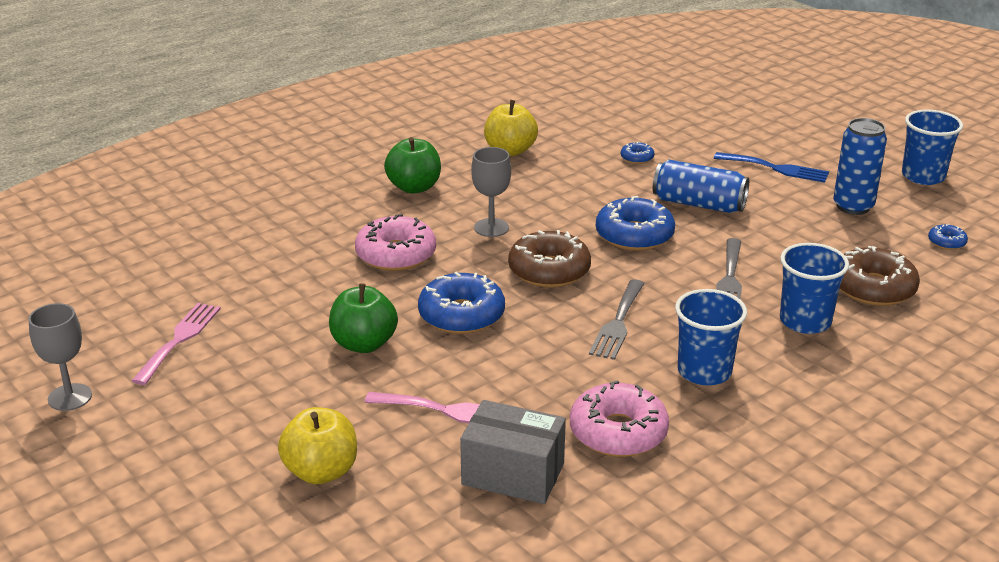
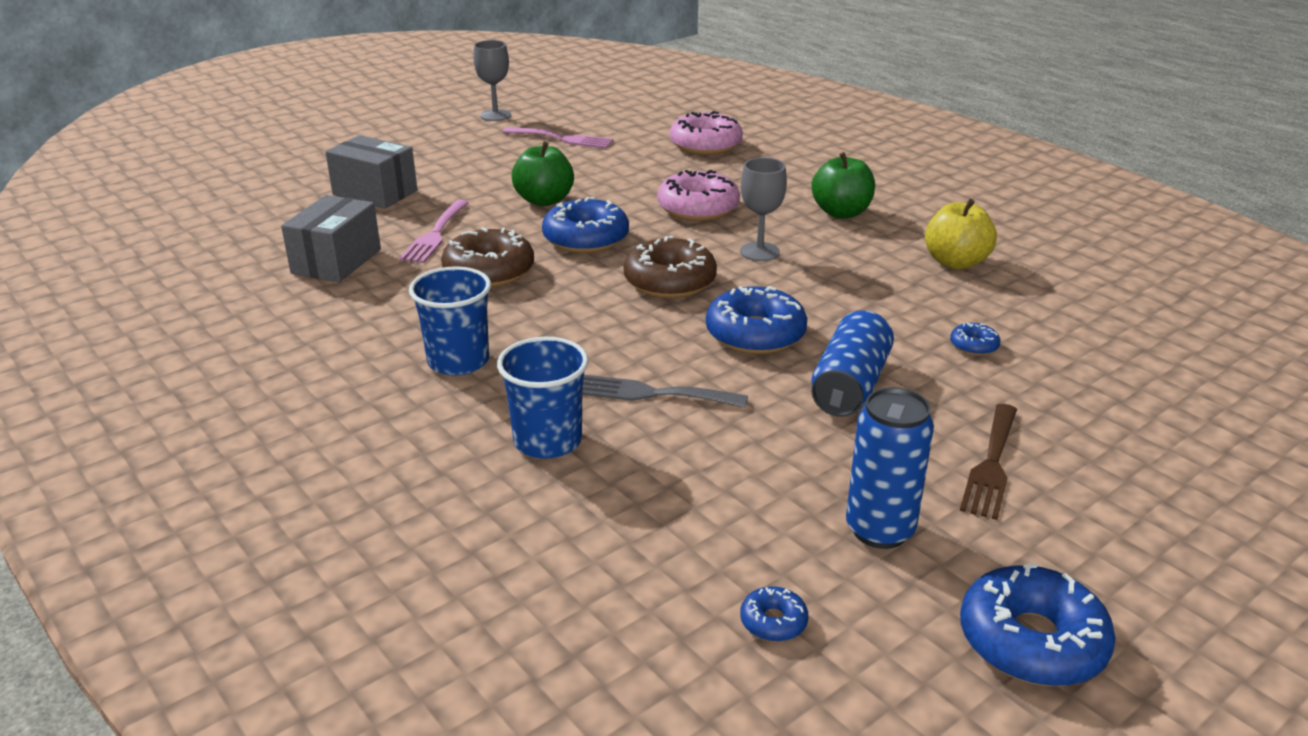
camera: 90 degrees right, 0 degrees up
(321, 471) = (375, 193): yellow apple -> grey box
(618, 323) = (561, 316): grey fork -> none
(618, 432) = (373, 309): pink donut -> pink donut (705, 145)
(776, 168) = (991, 465): blue fork -> brown fork
(873, 288) = (626, 512): brown donut -> brown donut (489, 271)
(923, 176) = (1031, 641): blue cup -> blue donut

